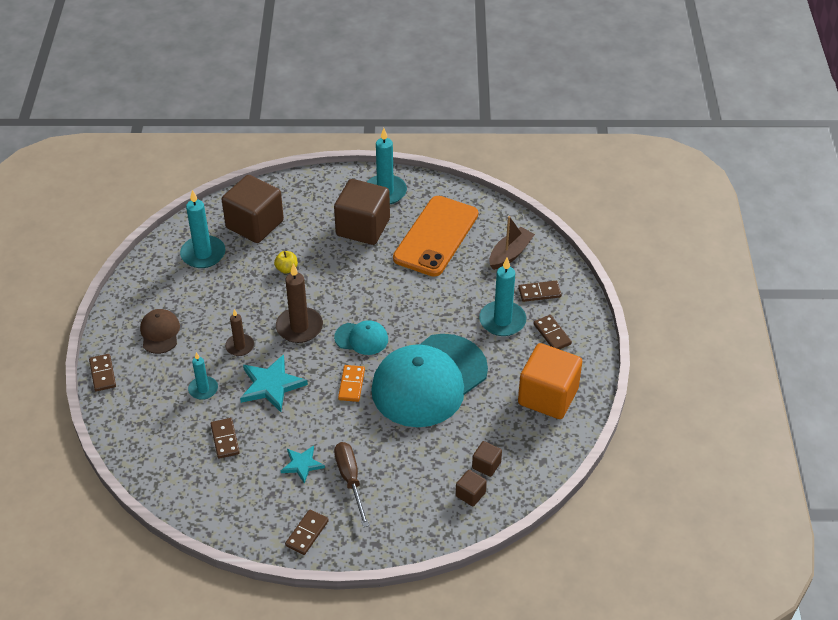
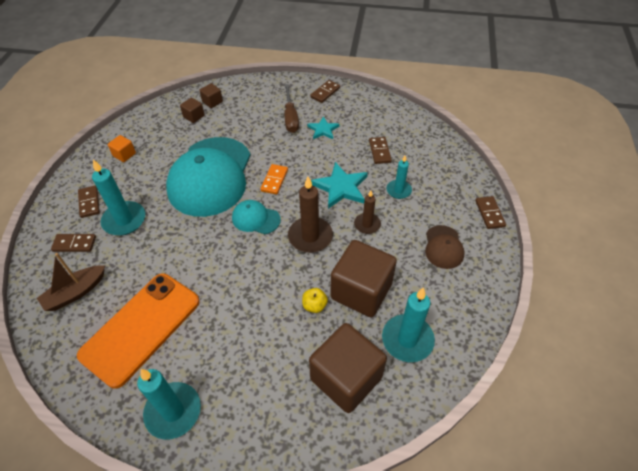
camera: 170 degrees left, 5 degrees up
(363, 227) = (218, 354): brown cube -> brown cube (361, 291)
(429, 381) = (210, 176): turquoise cap -> turquoise cap turned 135 degrees clockwise
(548, 396) = (124, 155): orange cube -> orange cube, size x0.44

